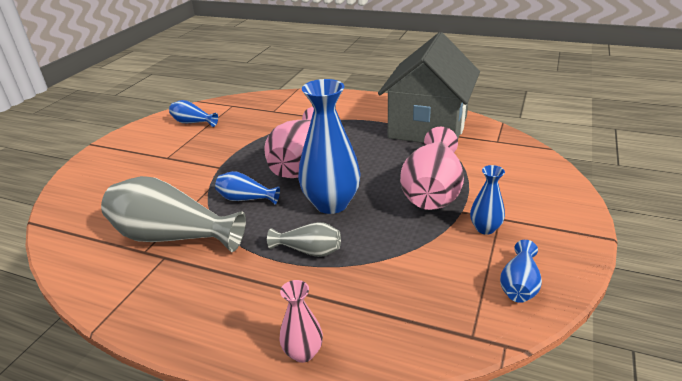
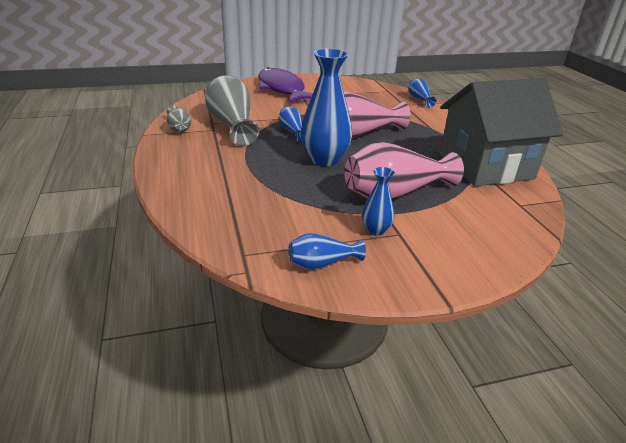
camera: 50 degrees right, 0 degrees up
(131, 163) = (282, 89): none -> purple fish
(193, 123) = (348, 88): blue vase -> blue vase (419, 100)
(303, 352) = (175, 196): pink vase -> none
(309, 251) = (266, 168): grey vase -> grey vase (179, 128)

